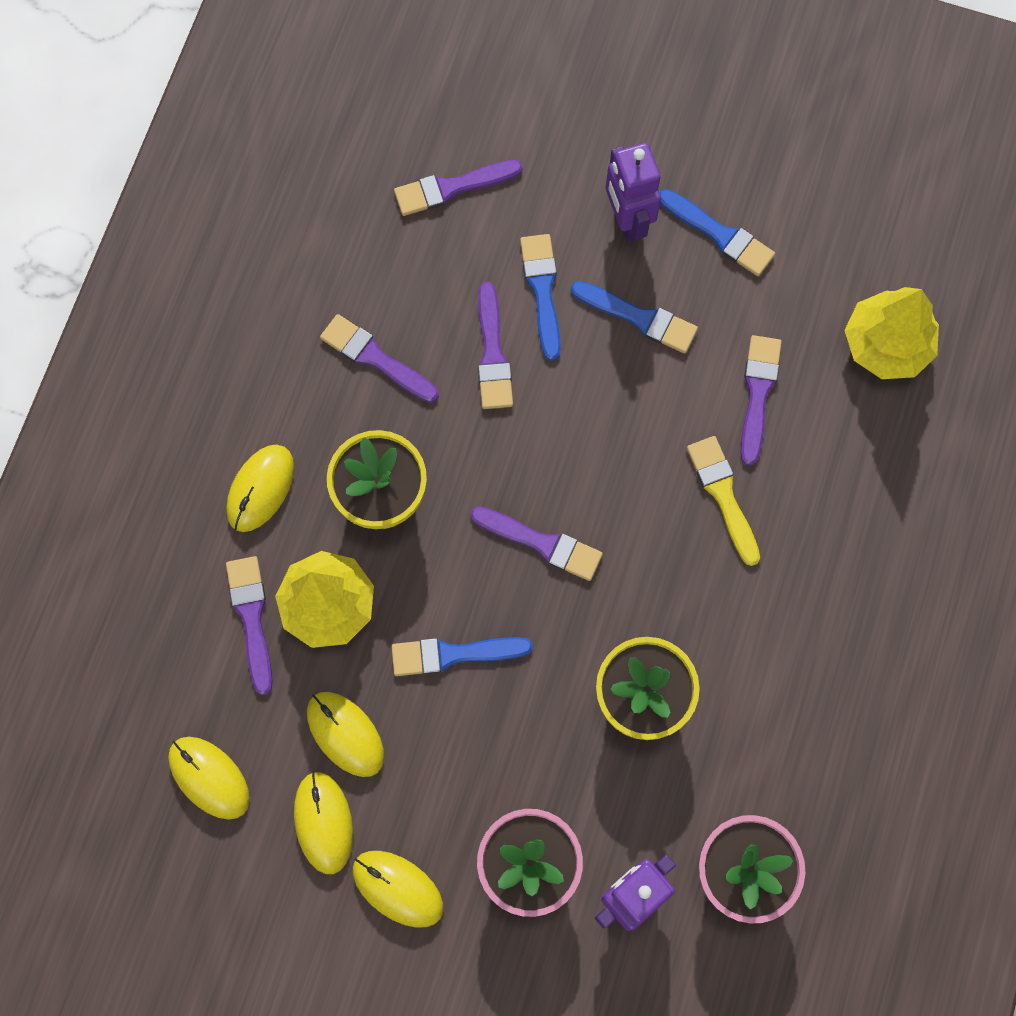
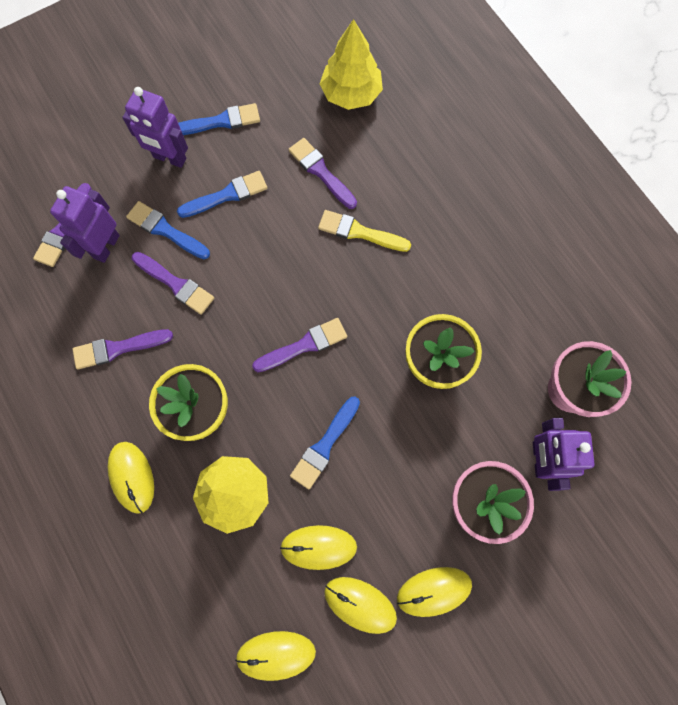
camera: 50 degrees left, 0 degrees up
(251, 617) = (202, 546): purple brush -> none
(471, 247) = (106, 246): none -> purple robot

